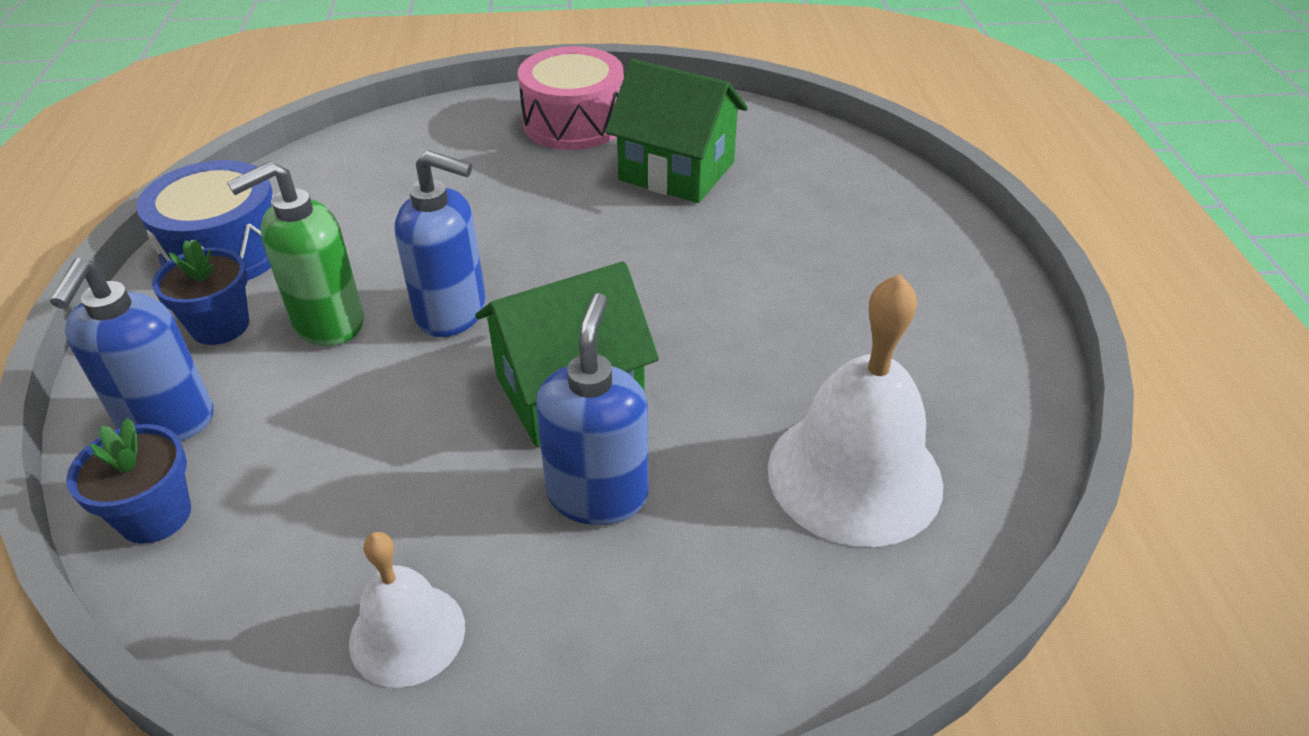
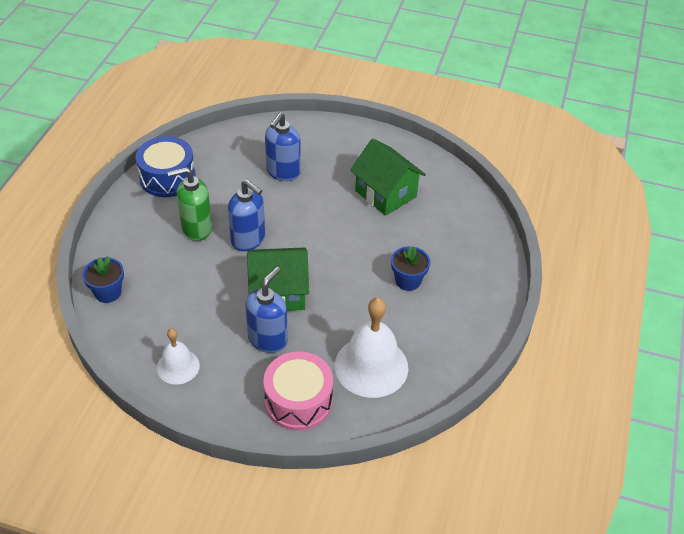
camera: 20 degrees right, 5 degrees up
(167, 421) = (122, 254): blue soap dispenser -> blue soap dispenser (283, 172)
(220, 326) = (154, 216): blue flower pot -> blue flower pot (408, 281)
(574, 123) = (352, 149): pink drum -> pink drum (298, 401)

